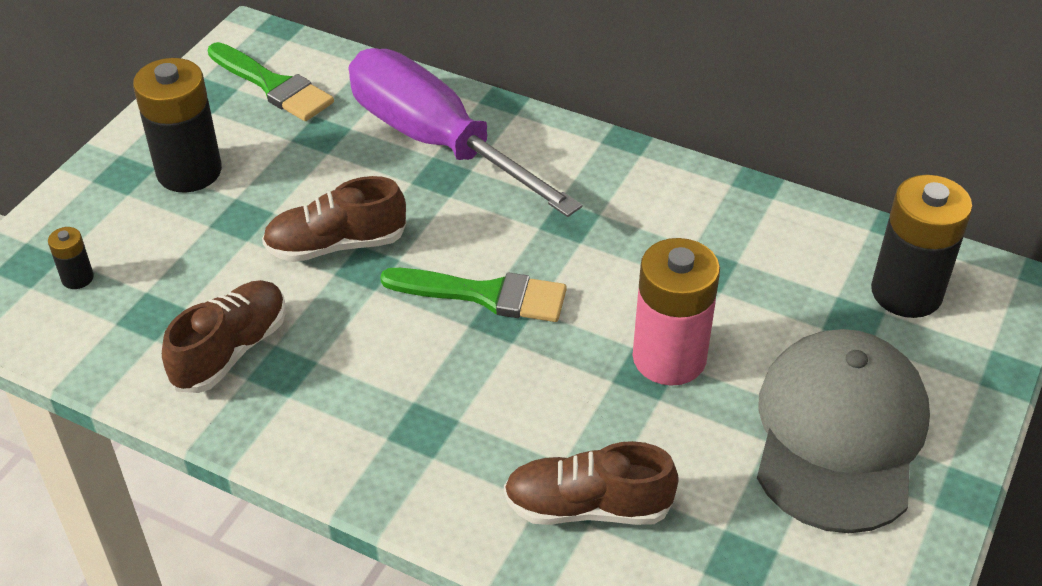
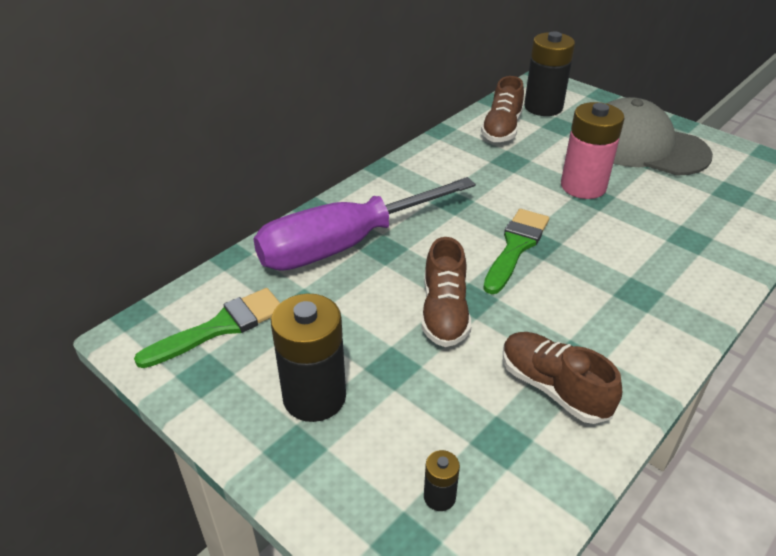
camera: 75 degrees left, 5 degrees down
(587, 507) = (701, 236): brown shoe -> brown shoe (501, 129)

